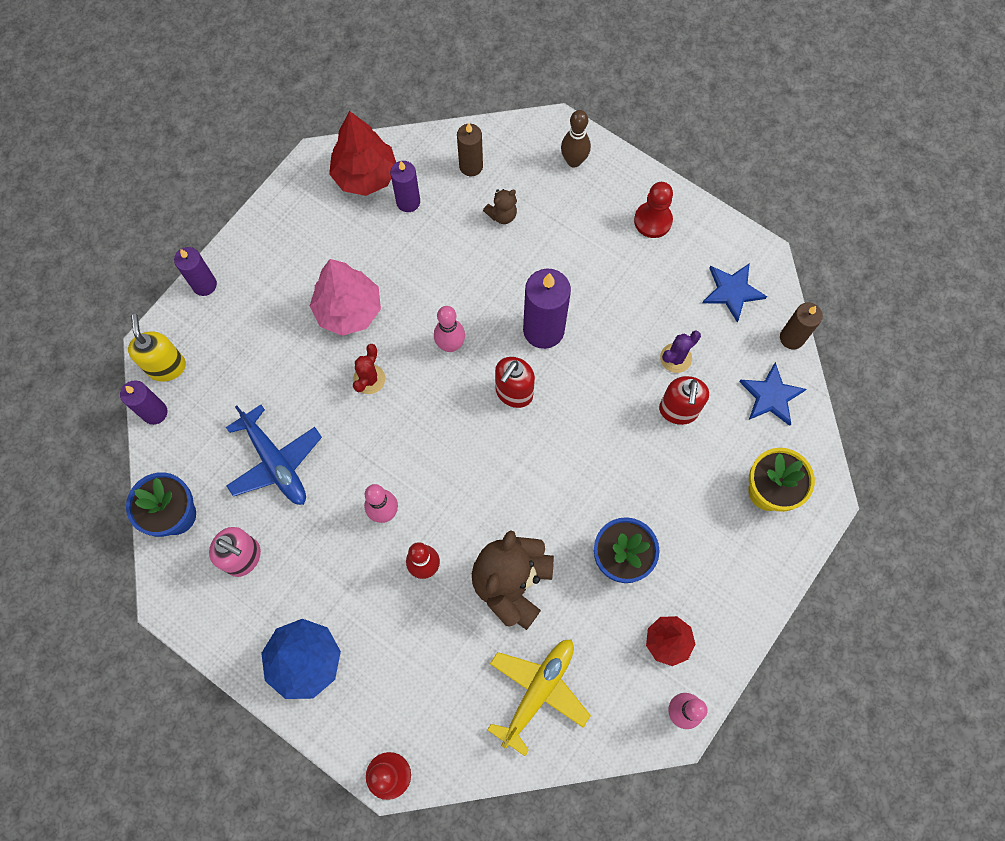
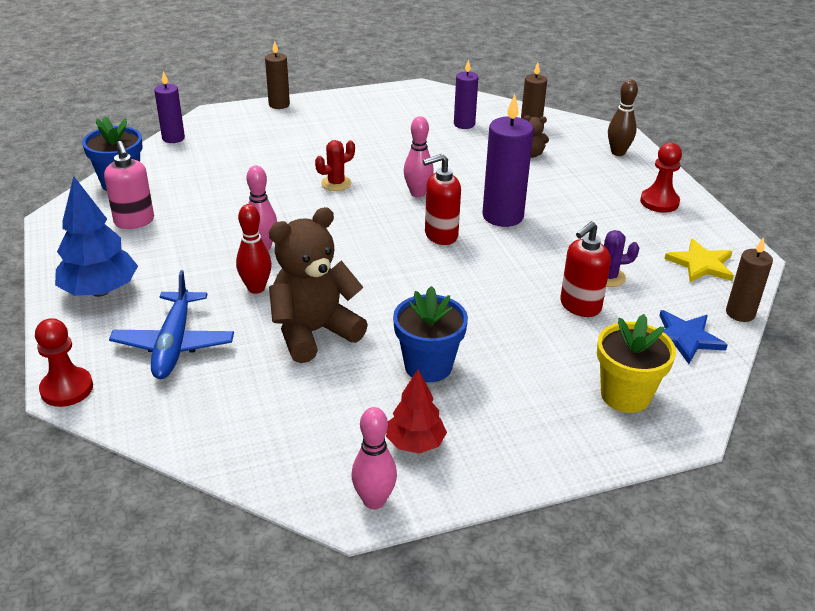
camera: 35 degrees right, 35 degrees down
(167, 367) = (208, 124): yellow soap dispenser -> none
(204, 285) = (279, 105): purple candle -> brown candle
(275, 462) = (219, 190): blue plane -> blue plane (174, 344)
(348, 310) = (361, 150): pink tree -> none
(365, 175) = (446, 104): red tree -> none
(537, 692) = (254, 409): yellow plane -> none
(732, 291) = (701, 264): blue star -> yellow star

